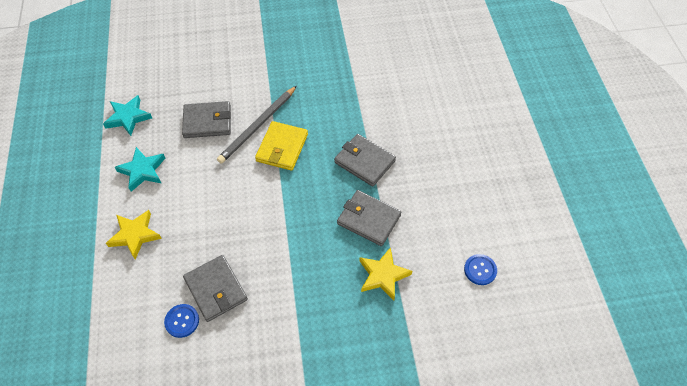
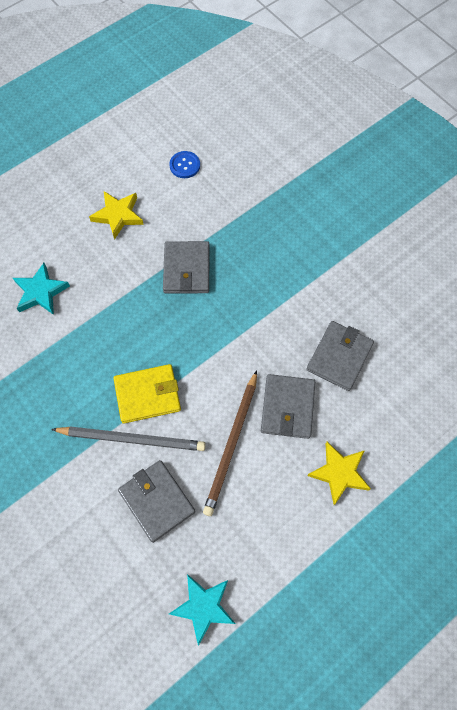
camera: 120 degrees left, 10 degrees up
(142, 171) = (264, 526): turquoise star -> turquoise star (41, 292)
(182, 321) = (386, 366): blue button -> none
(209, 180) = (231, 444): none -> brown pencil
(364, 162) = (121, 305): grey wallet -> grey wallet (287, 407)
(383, 275) = (236, 232): yellow star -> yellow star (118, 215)

